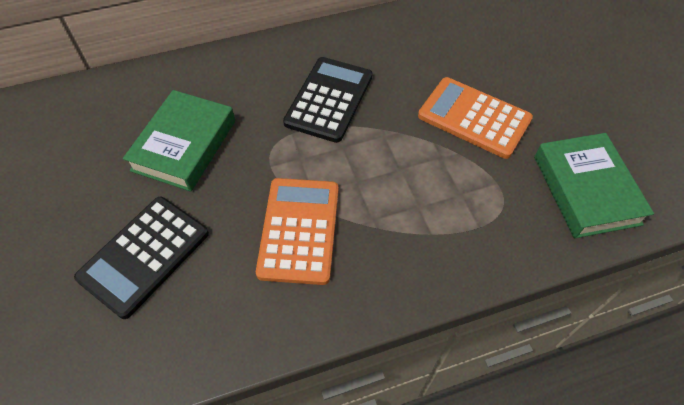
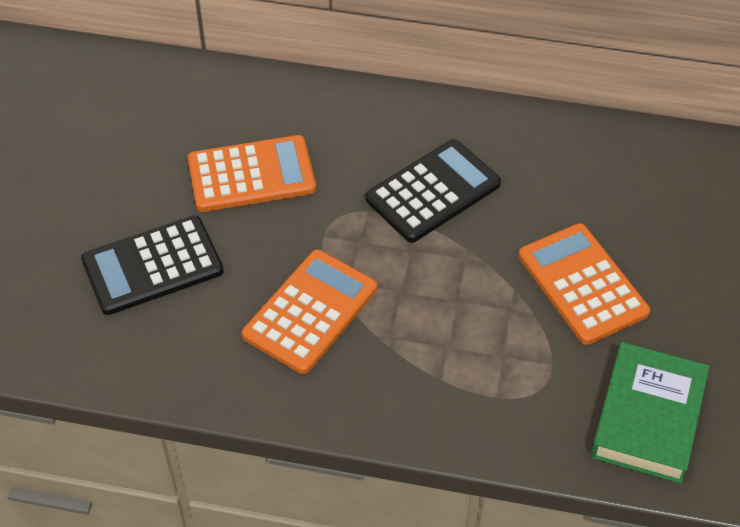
camera: 30 degrees right, 5 degrees down
(184, 145) = (251, 175): green book -> orange calculator

